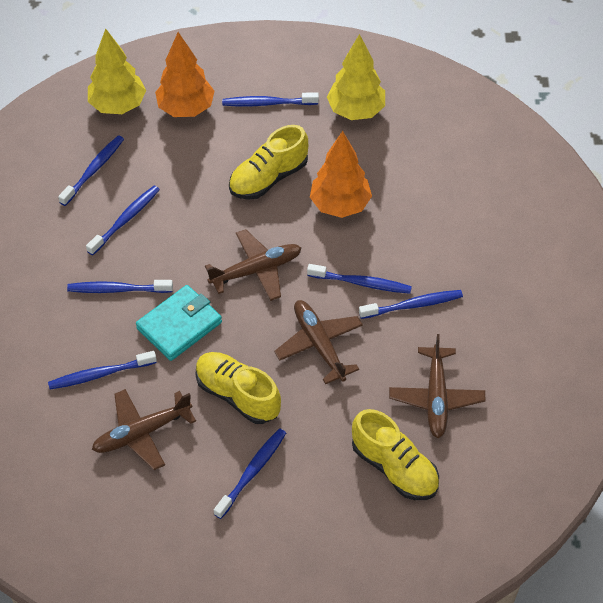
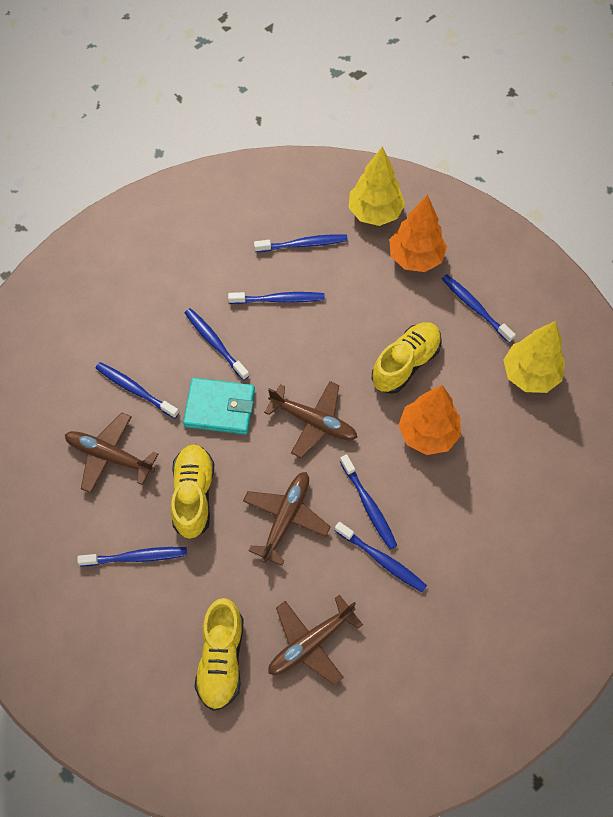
camera: 50 degrees right, 10 degrees up
(268, 178) = (405, 363): yellow shoe -> yellow shoe turned 120 degrees clockwise

